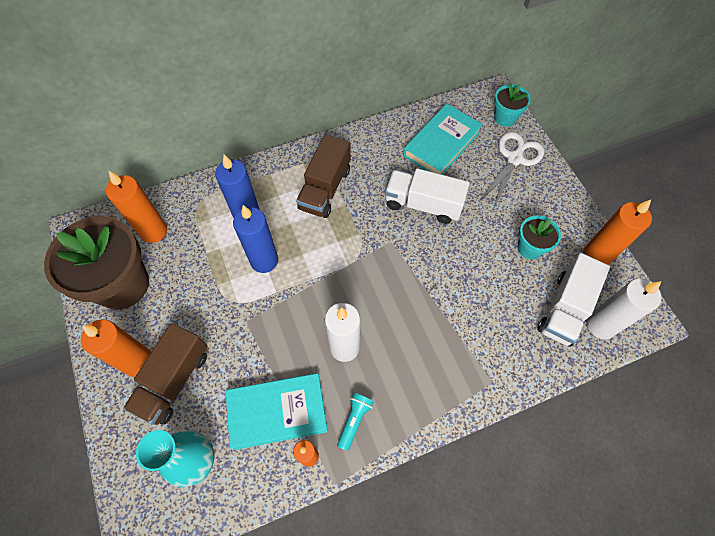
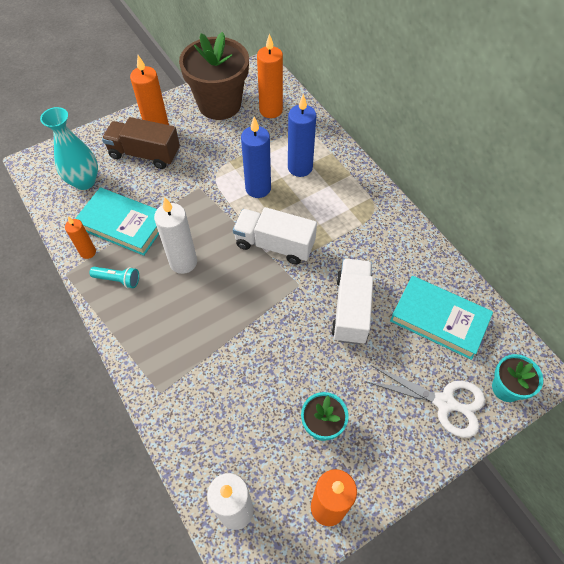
camera: 80 degrees right, 5 degrees down
(277, 411) = (123, 224): turquoise book -> turquoise book turned 45 degrees counterclockwise
(325, 189) = (346, 220): brown truck -> none
(565, 308) = (251, 467): white truck -> white truck (274, 245)

